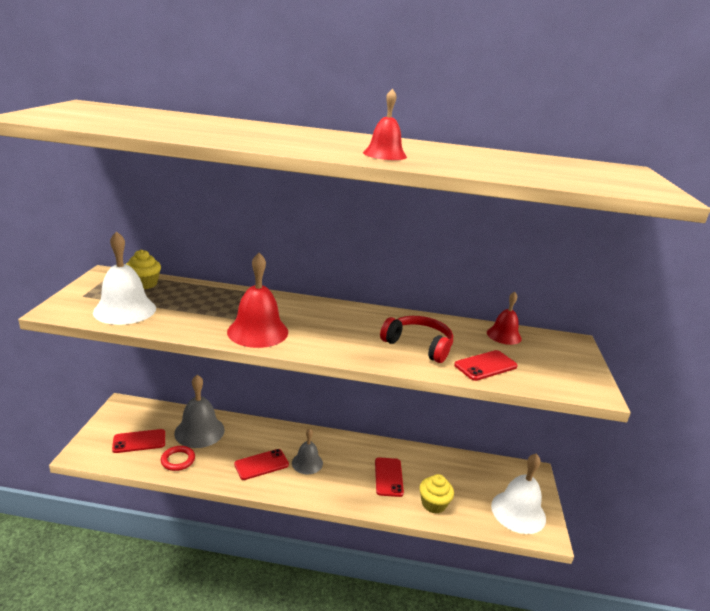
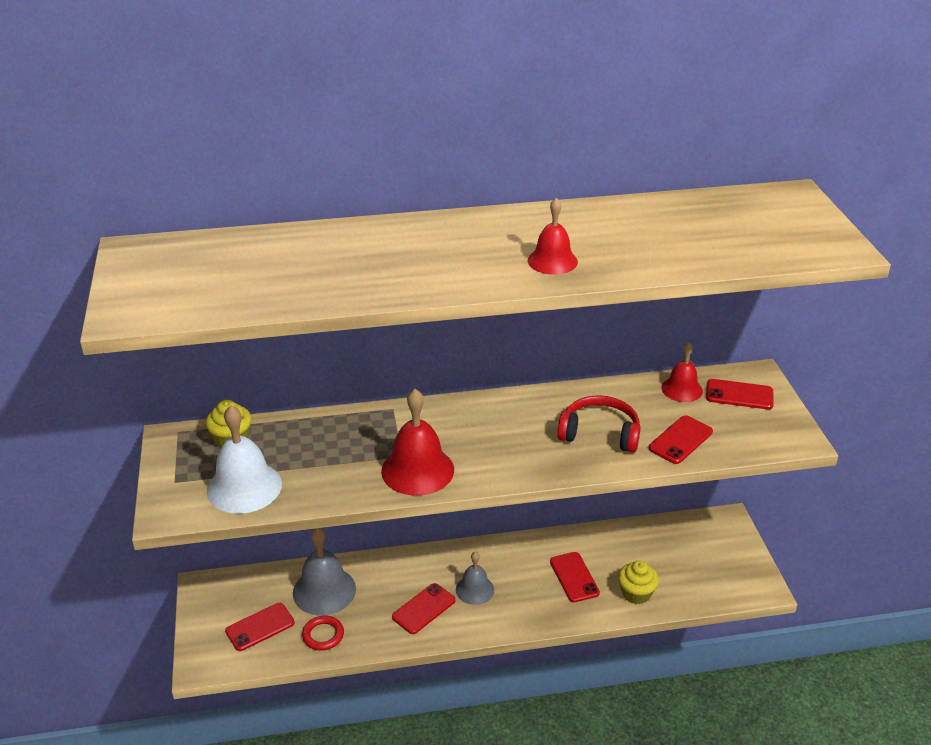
camera: 15 degrees left, 10 degrees up
(518, 512) = (727, 573): white bell -> none
(552, 350) = (739, 395): none -> red phone

